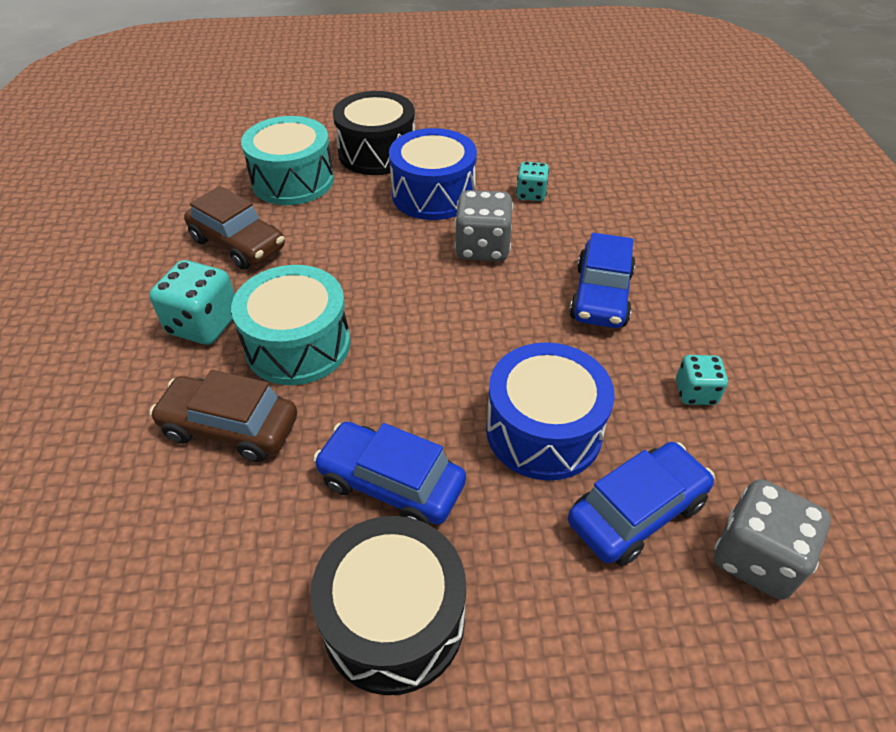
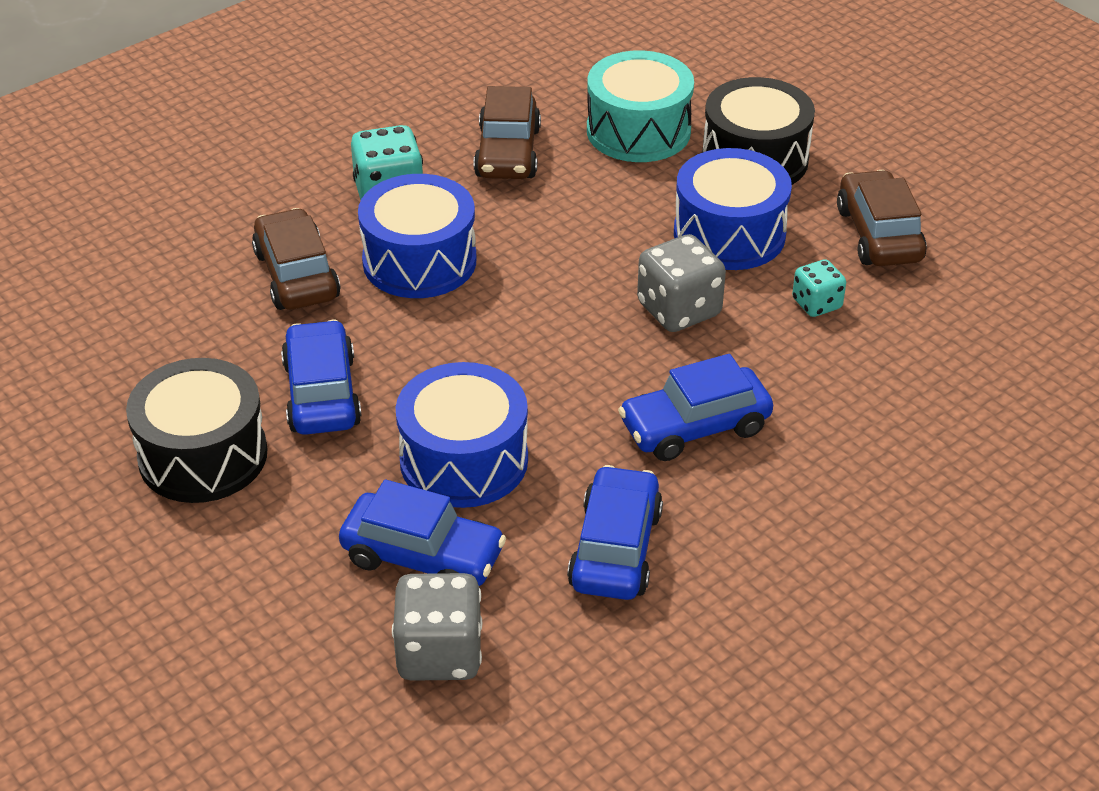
camera: 55 degrees right, 5 degrees down
(298, 345) = (419, 261): turquoise drum -> blue drum
(493, 145) = (878, 234): none -> brown car
(695, 392) = (615, 549): turquoise dice -> blue car

